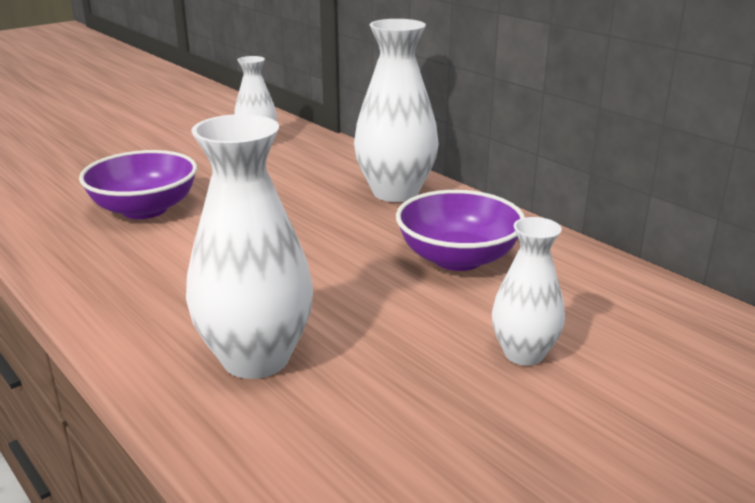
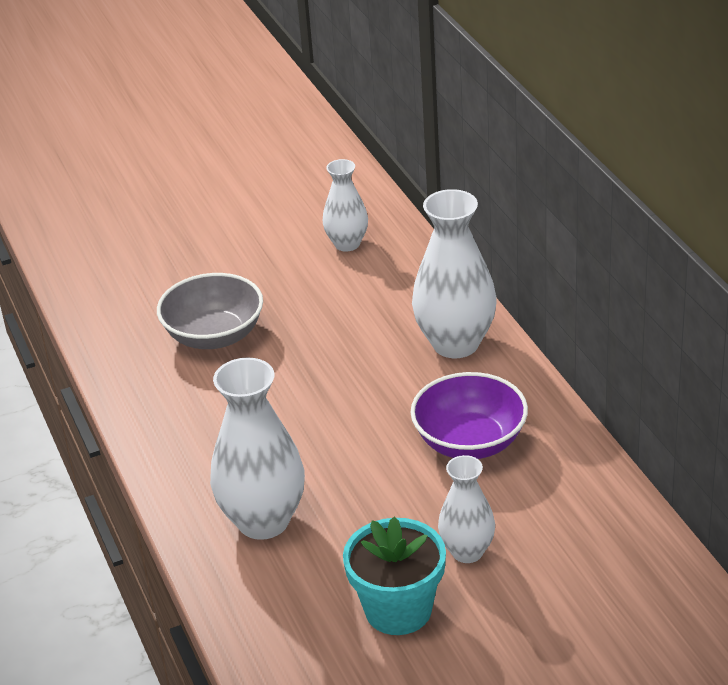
camera: 20 degrees right, 10 degrees up
(144, 209) = (214, 335): purple bowl -> grey bowl
(481, 430) = (398, 610): none -> turquoise flower pot

